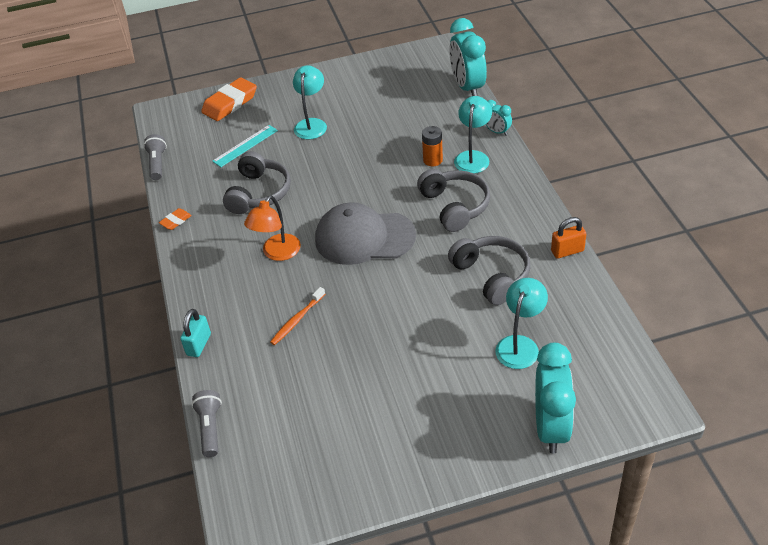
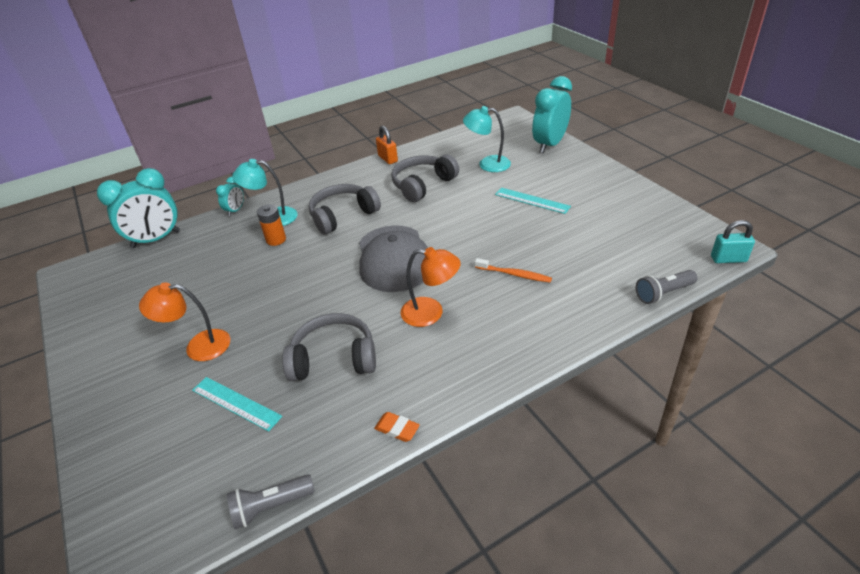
camera: 105 degrees left, 5 degrees down
(199, 344) = (578, 334): turquoise padlock -> turquoise padlock (728, 259)
(230, 103) = (124, 458): orange eraser -> none
(312, 124) = (198, 346): turquoise lamp -> orange lamp
(417, 368) = (532, 200): none -> turquoise ruler
(551, 427) = (549, 145): turquoise clock -> turquoise clock turned 45 degrees counterclockwise

